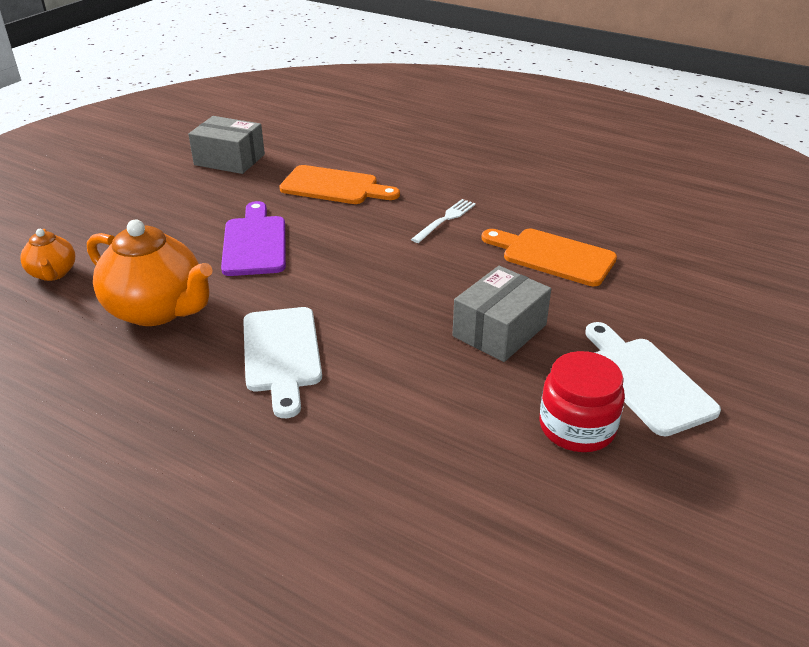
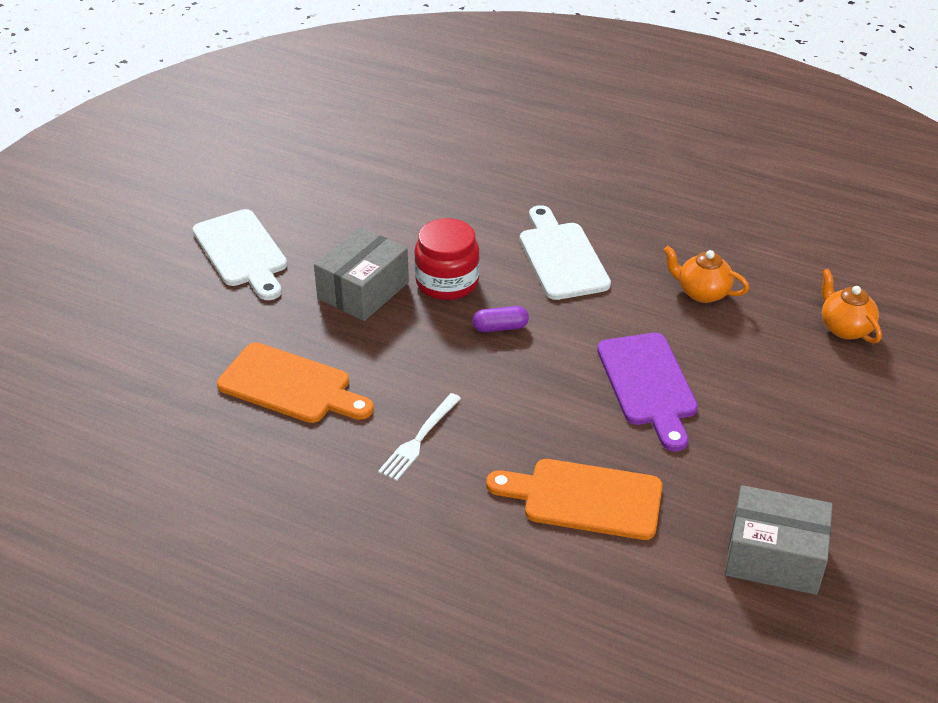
camera: 175 degrees right, 5 degrees up
(157, 310) = (702, 293): orange teapot -> orange teapot, size x0.53
(366, 290) = (500, 327): none -> purple capsule
(577, 427) = (311, 215): red jar -> red jar (447, 282)

